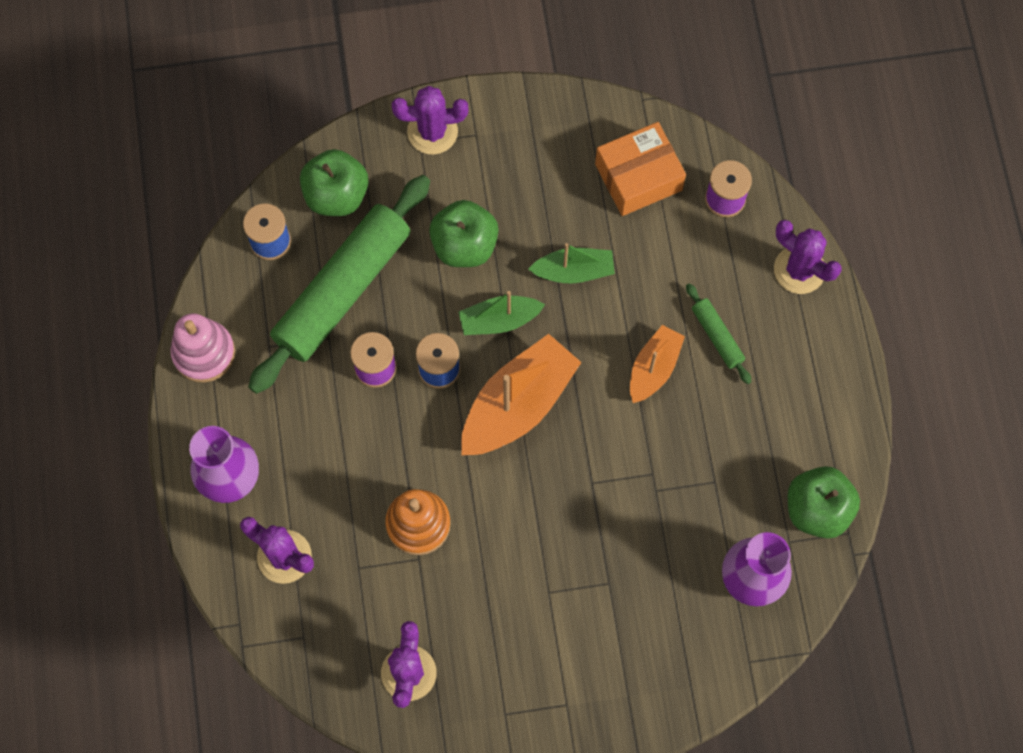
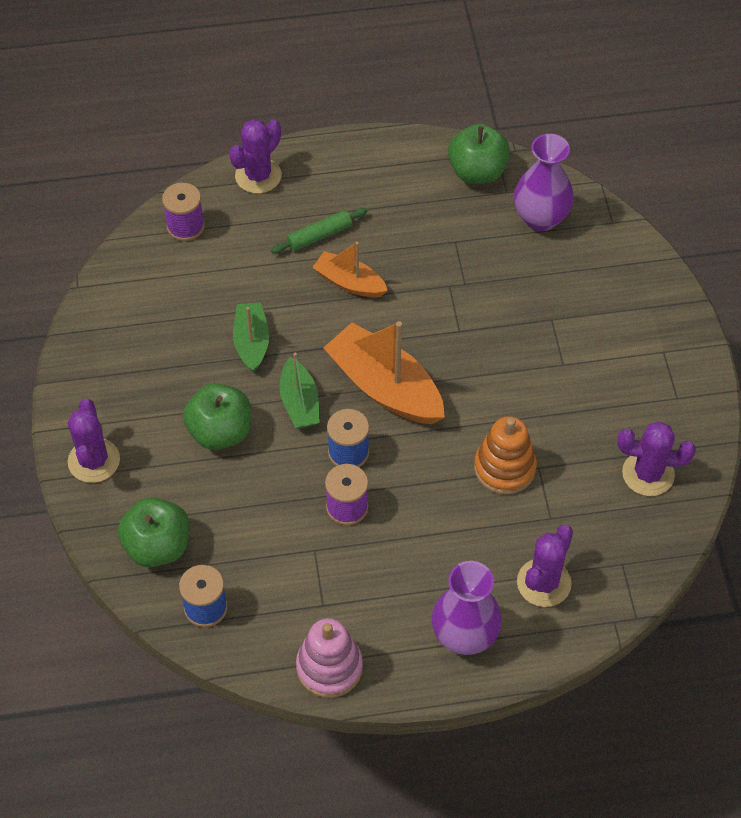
camera: 90 degrees left, 15 degrees down
(343, 290) = (263, 538): green rolling pin -> none
(638, 177) = (158, 291): orange box -> none

